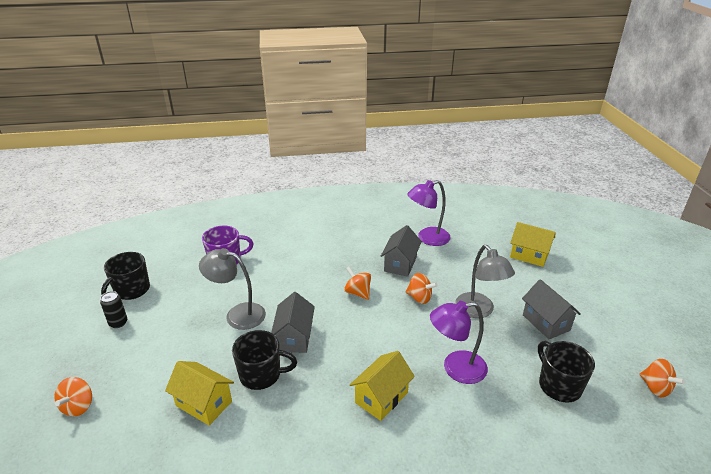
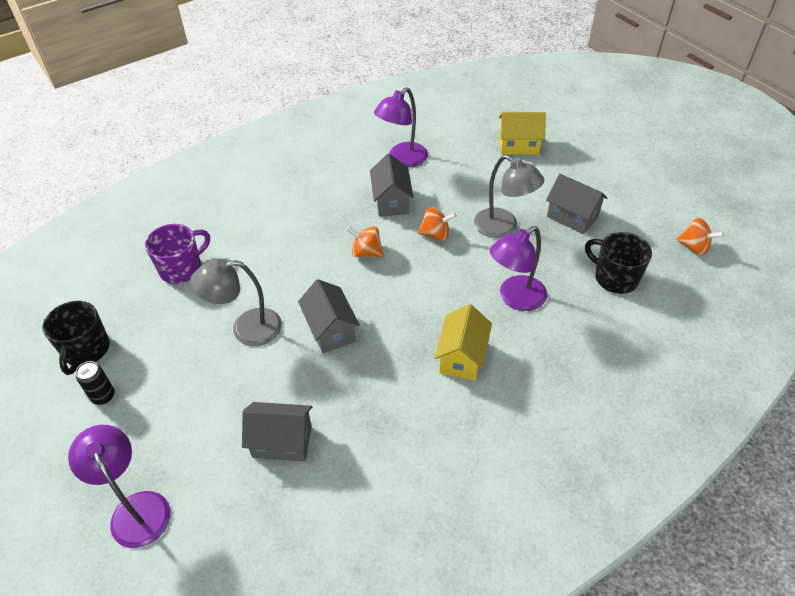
camera: 25 degrees left, 15 degrees up
(78, 406) = (136, 508): orange spinning top -> purple lamp
(204, 403) = (282, 442): yellow house -> grey house
(261, 375) = (323, 385): black mug -> none

